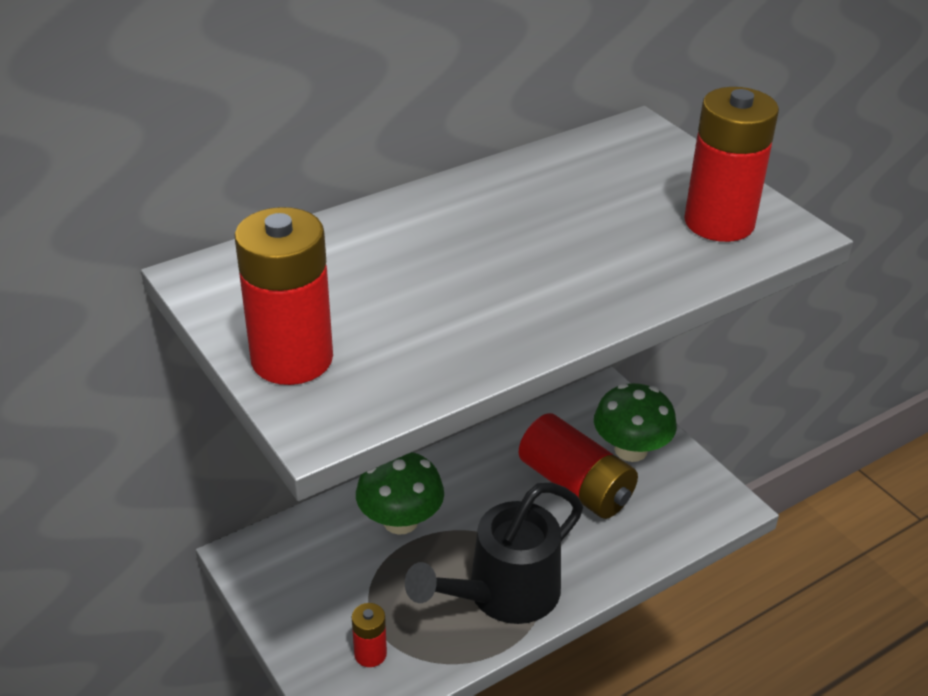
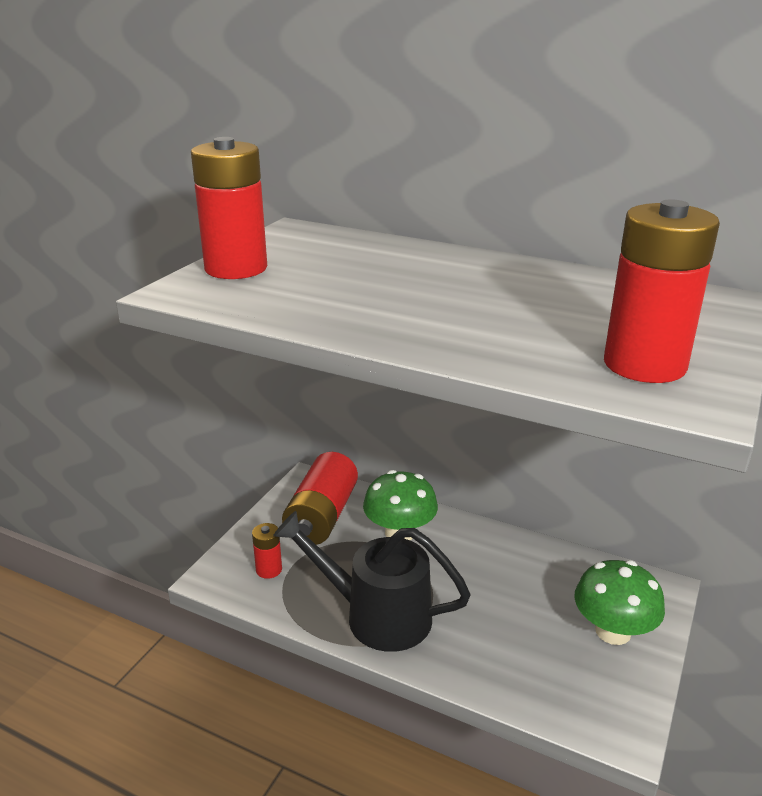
camera: 60 degrees right, 10 degrees down
(576, 485) = (532, 612): red battery -> red battery (322, 516)

